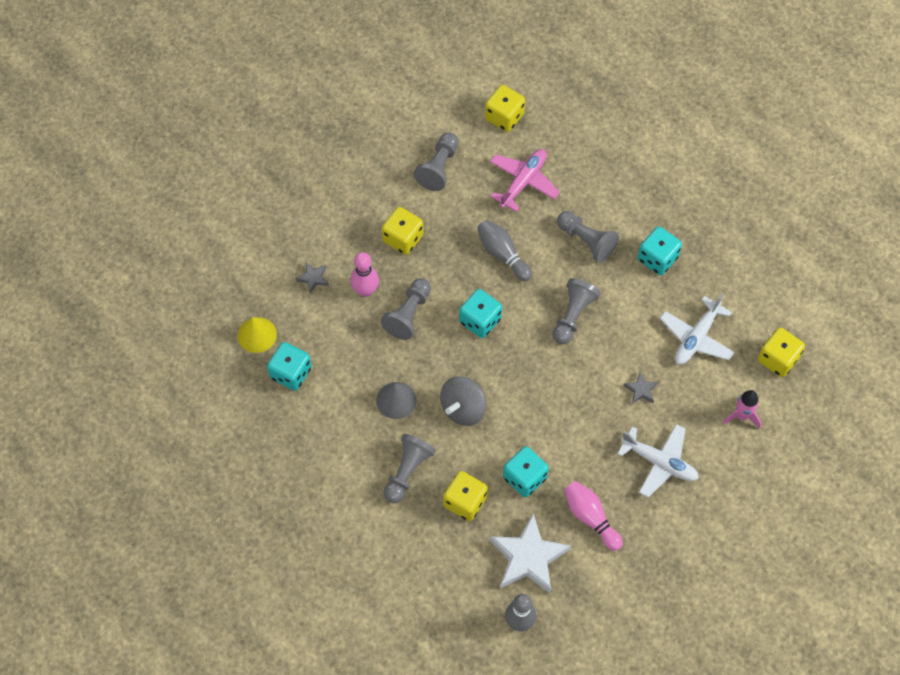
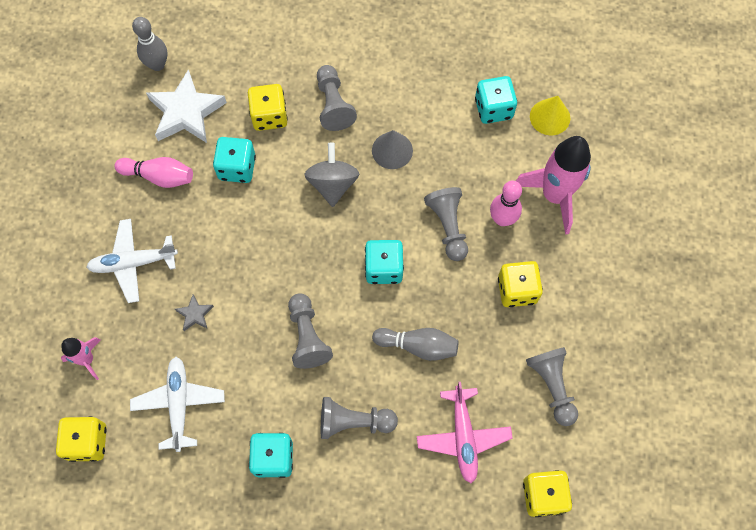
camera: 140 degrees right, 5 degrees up
(313, 278) = (554, 196): grey star -> pink rocket

